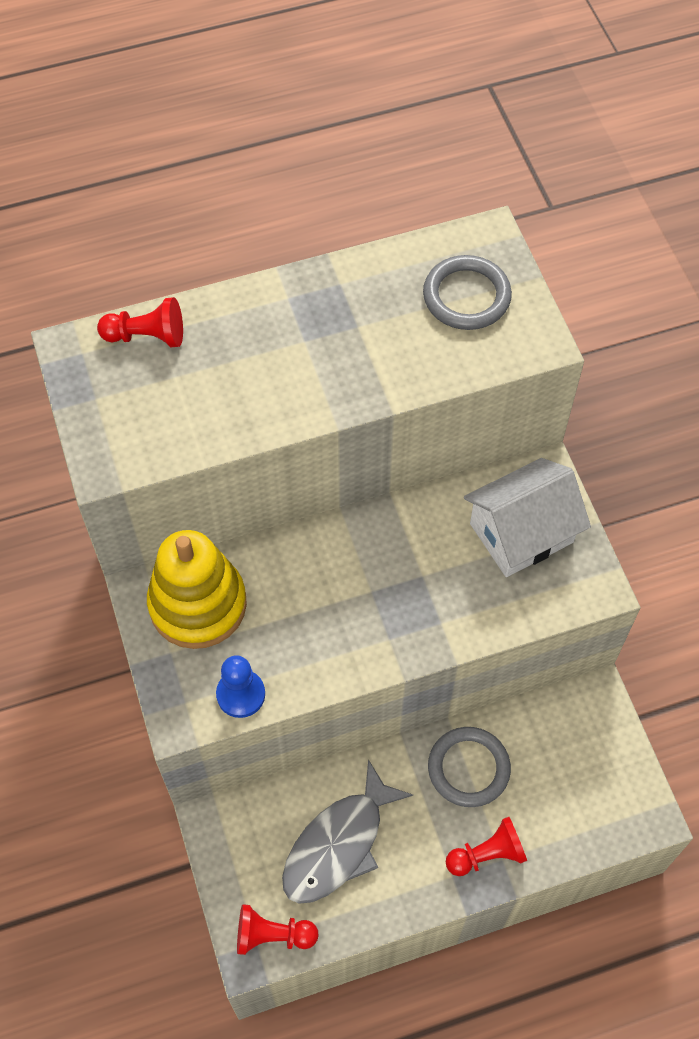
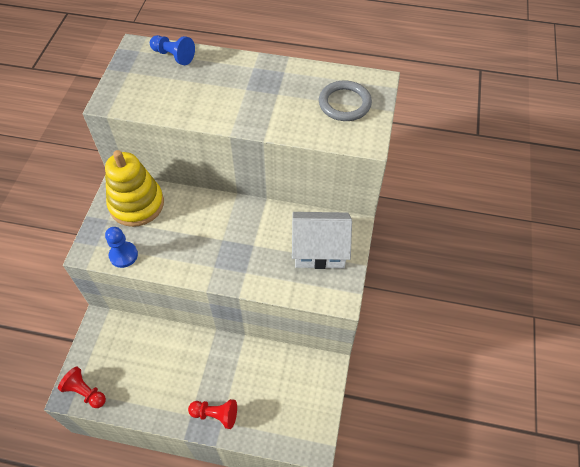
camera: 30 degrees right, 5 degrees down
(146, 336) = (173, 56): red pawn -> blue pawn
(338, 844) = (148, 366): grey fish -> none
(468, 768) = (237, 365): grey ring -> none

